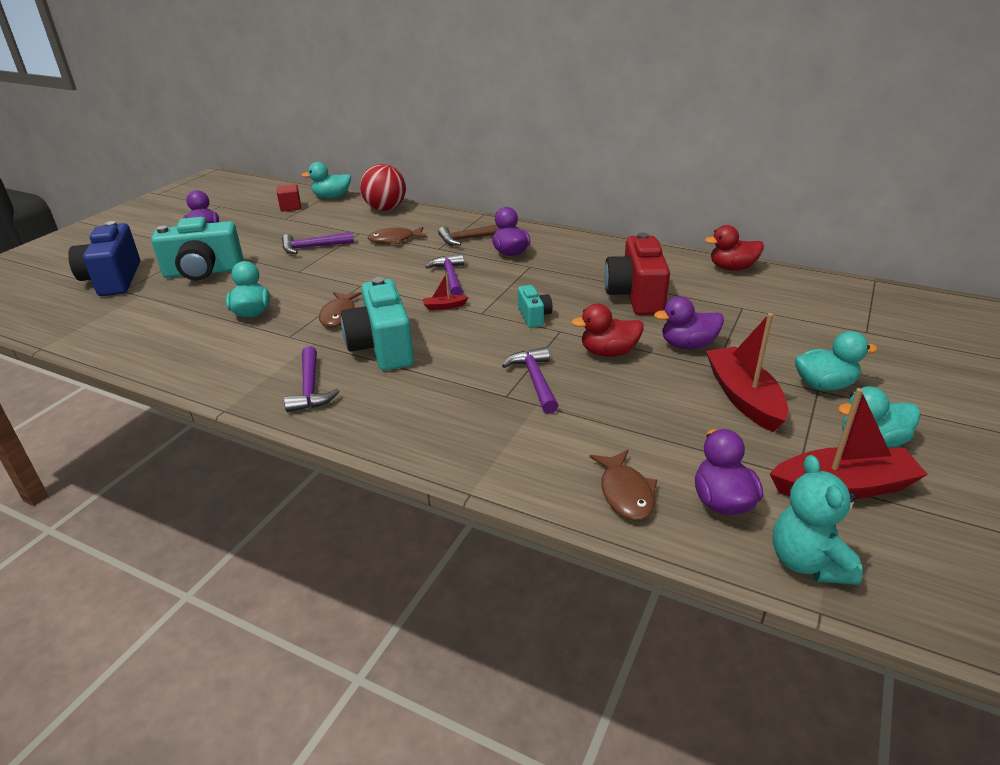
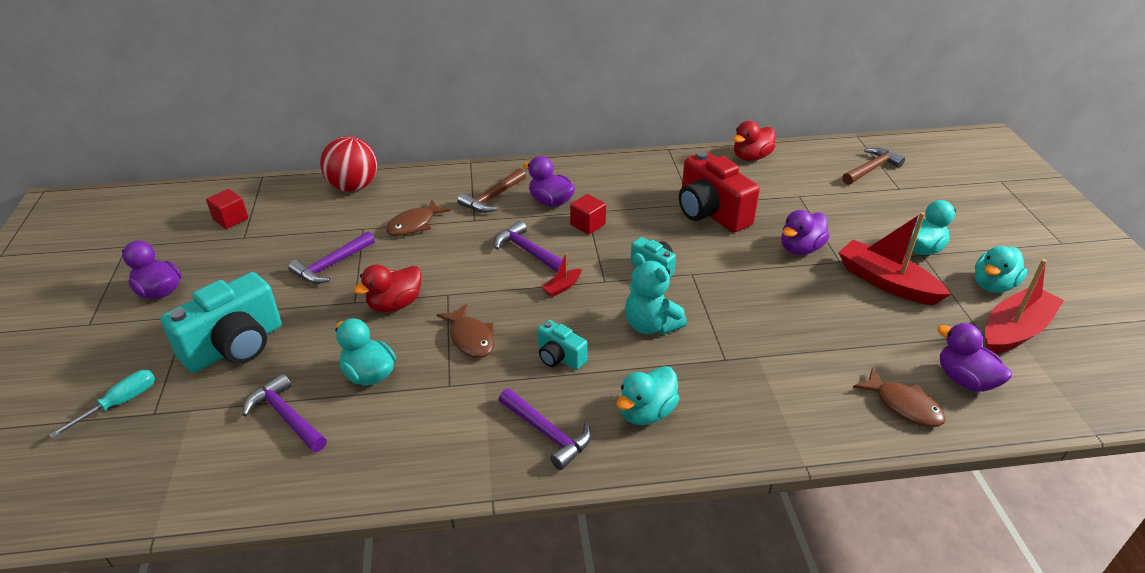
camera: 35 degrees left, 5 degrees up
(113, 280) = (119, 403): blue camera -> turquoise screwdriver
(332, 197) = (267, 190): turquoise duck -> turquoise duck (646, 412)
(382, 347) = (559, 357): turquoise camera -> turquoise camera, size x0.51
(519, 274) = (587, 224): none -> red cube
(535, 380) = (730, 333): purple hammer -> purple hammer (286, 416)
(608, 352) = (753, 280): red duck -> red duck (395, 304)
(807, 562) = (1054, 401): turquoise teddy bear -> turquoise teddy bear (650, 325)
(854, 309) = (871, 169): none -> brown hammer

